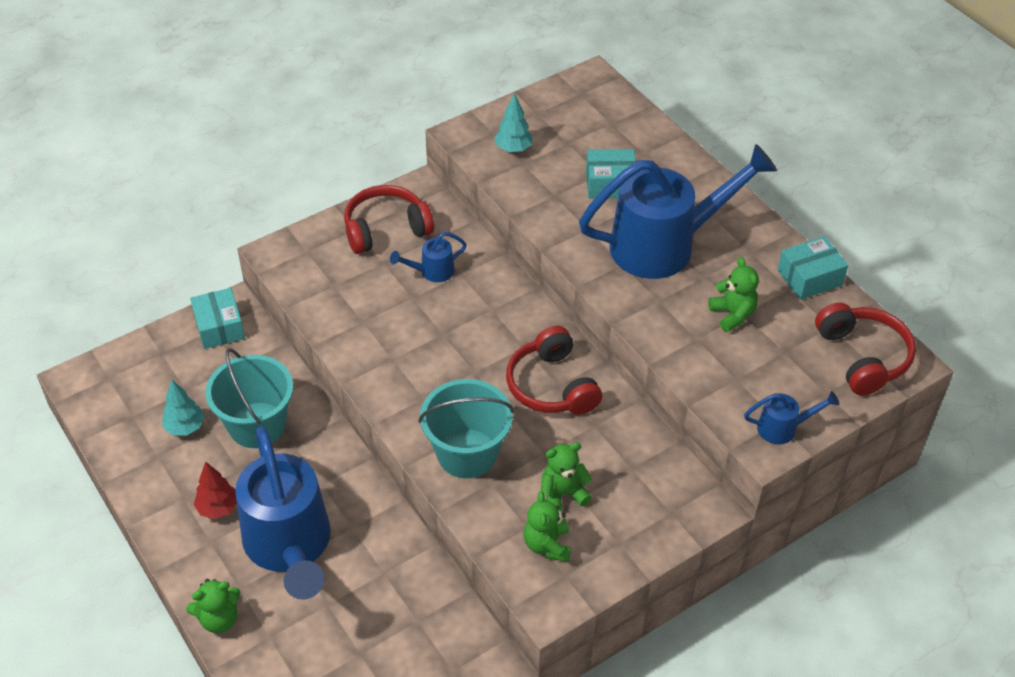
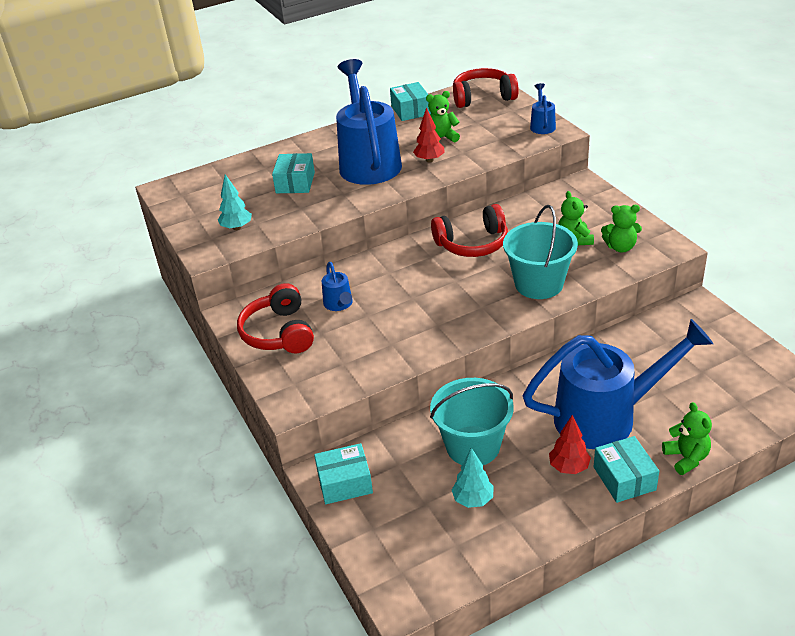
camera: 80 degrees left, 10 degrees down
(197, 557) = (624, 478): none -> turquoise box
(673, 305) = (429, 160): none -> red tree

